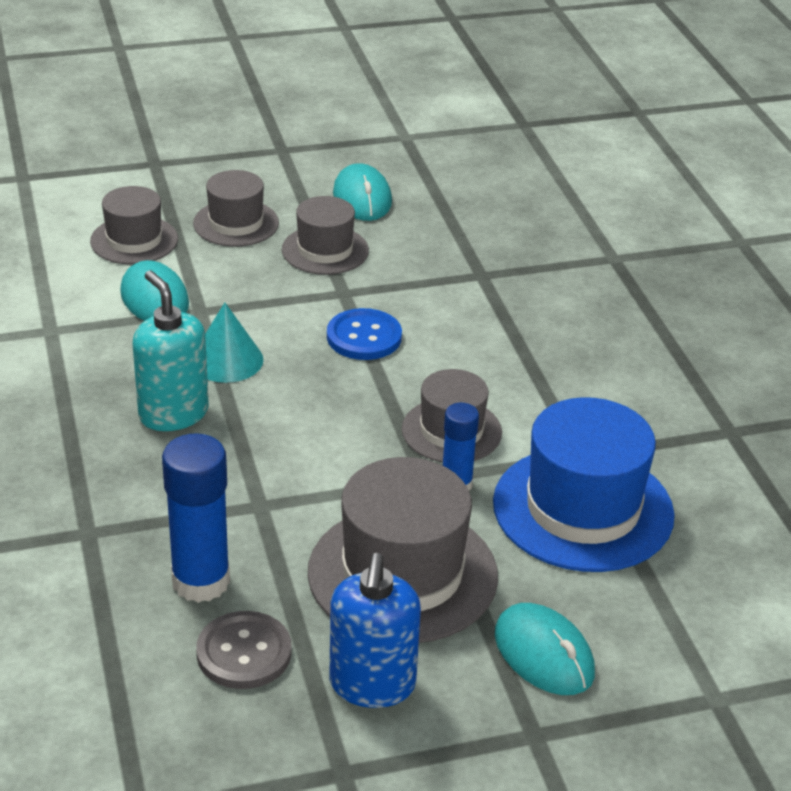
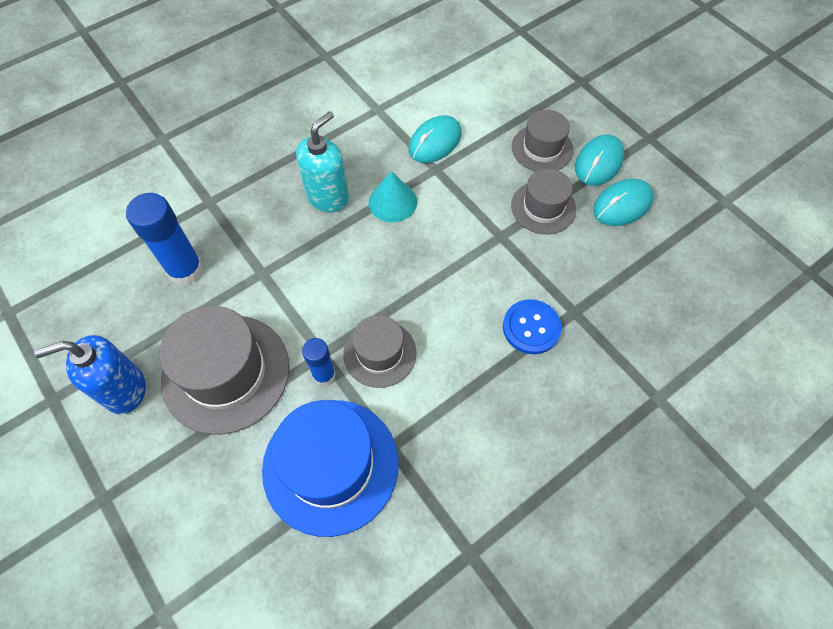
camera: 70 degrees right, 25 degrees up
(134, 240) = (489, 107): grey hat -> none
(244, 653) = (134, 314): grey button -> none
(364, 337) = (457, 265): blue button -> blue button (531, 327)
(544, 654) = (176, 483): turquoise mouse -> turquoise mouse (598, 163)

